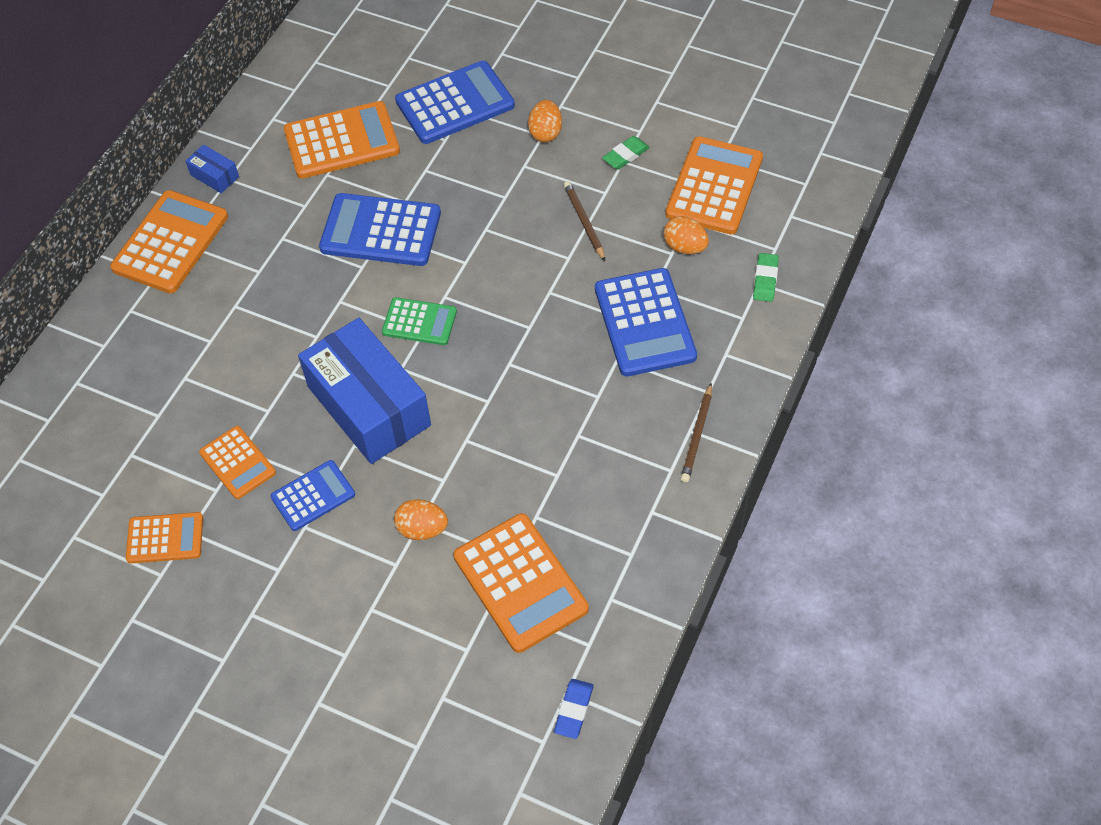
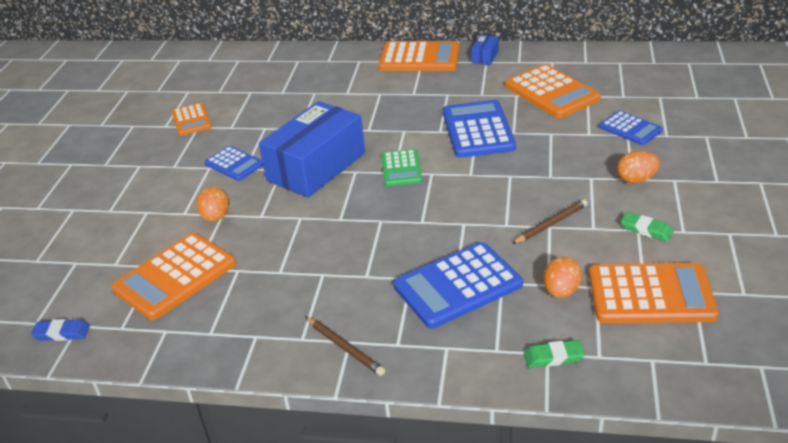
camera: 75 degrees right, 20 degrees down
(237, 463) = (254, 129): orange calculator -> none
(455, 103) = (630, 129): blue calculator -> blue calculator, size x0.59
(697, 435) = (345, 347): brown pencil -> brown pencil turned 135 degrees counterclockwise

